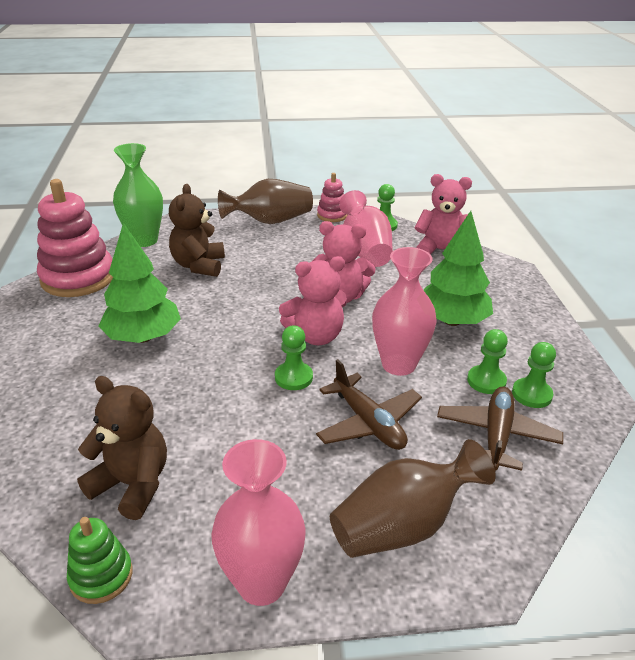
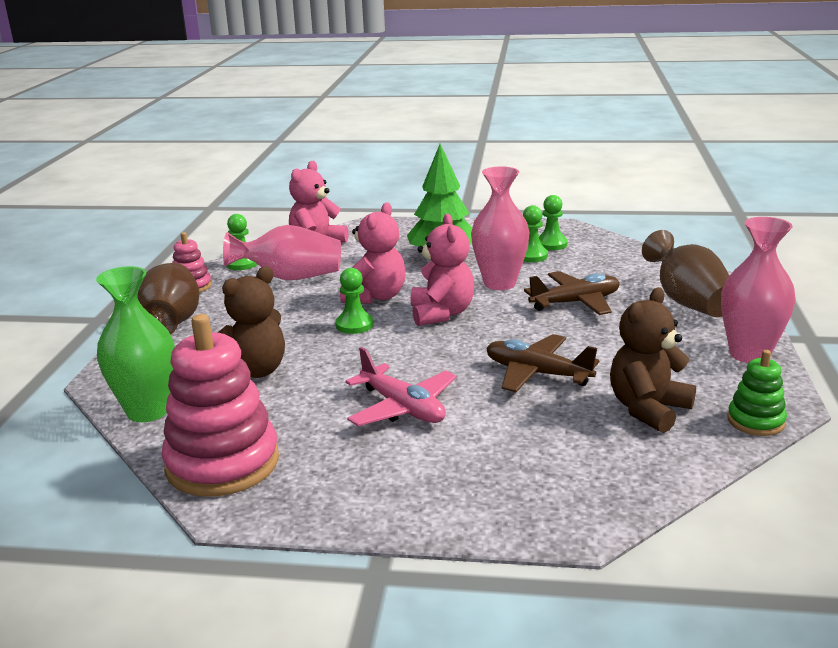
camera: 75 degrees left, 10 degrees down
(143, 337) = (402, 408): green tree -> pink plane
(199, 265) = (254, 371): brown teddy bear -> brown teddy bear turned 60 degrees counterclockwise
(293, 377) = (505, 328): green pawn -> green pawn (354, 325)
(496, 435) = (596, 261): brown plane -> brown plane (537, 373)

